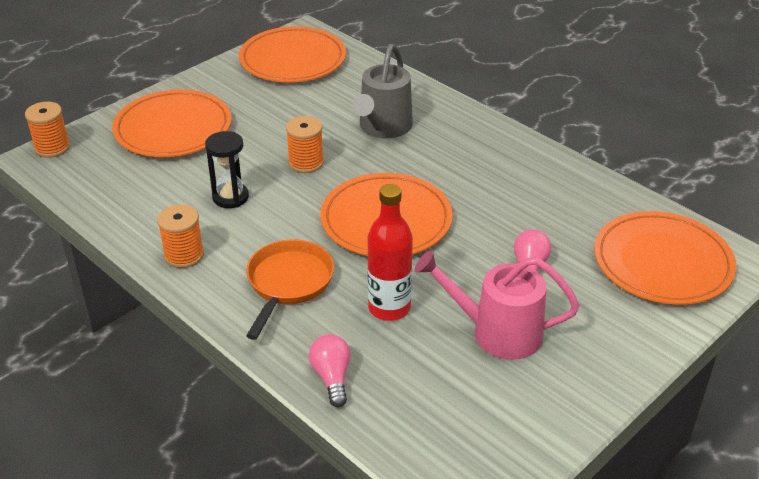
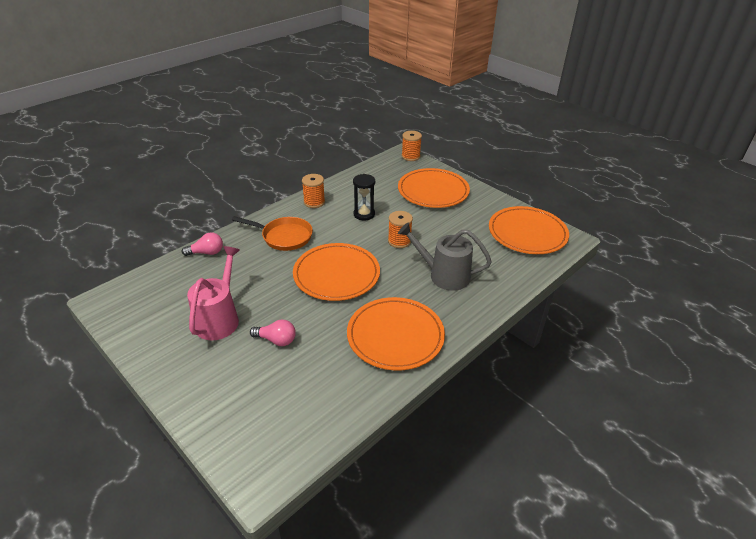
camera: 90 degrees right, 0 degrees up
(389, 308) = (254, 274): red bottle -> none
(662, 262) = (267, 422): orange plate -> orange plate (395, 336)

